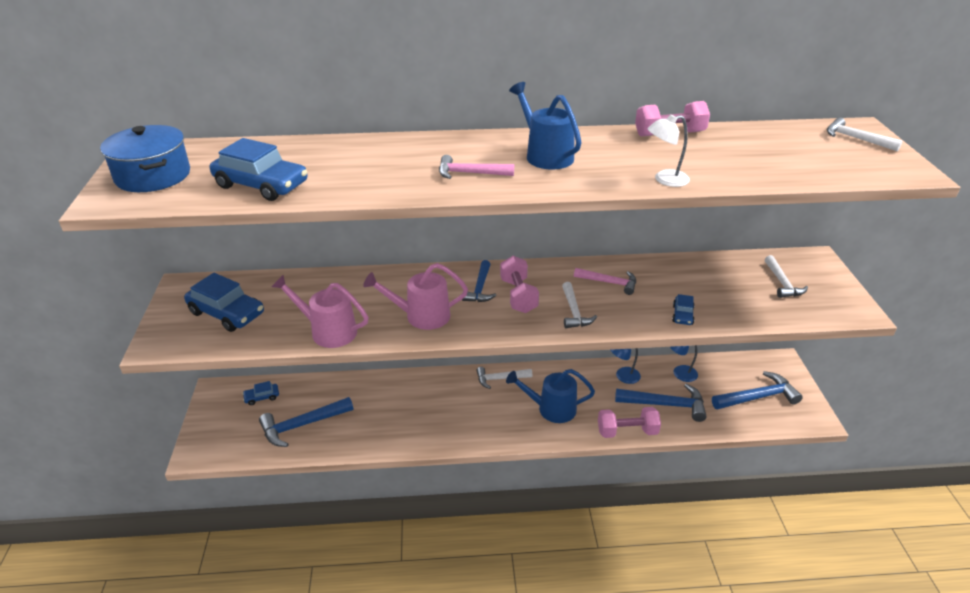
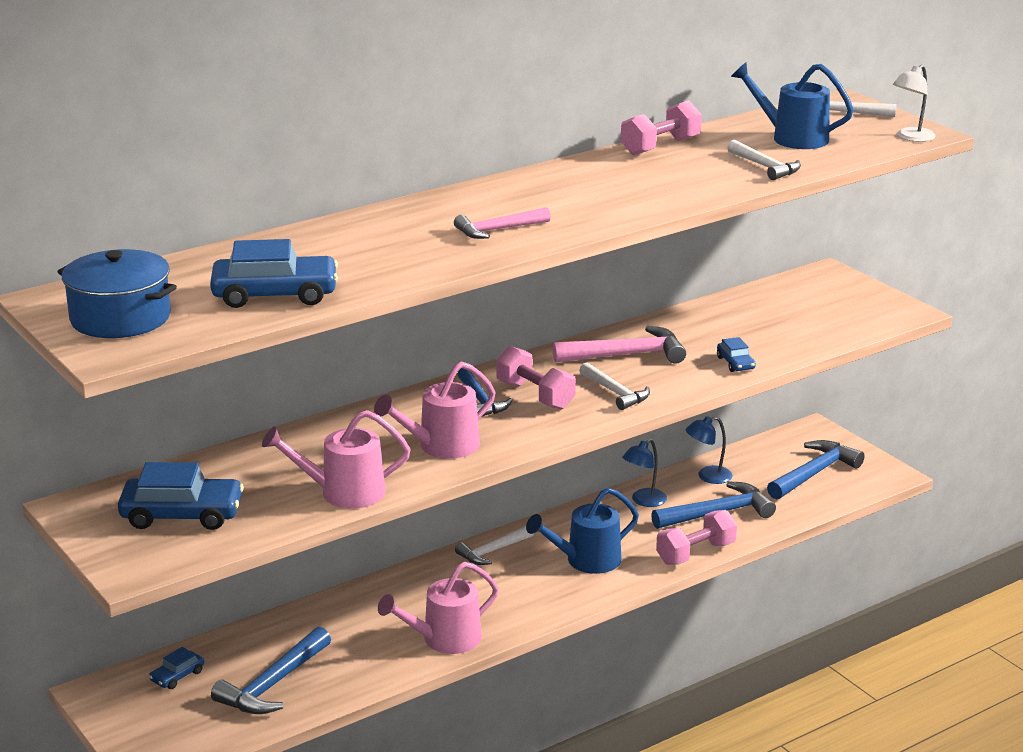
camera: 30 degrees left, 10 degrees down
(420, 434) = (445, 639): none -> pink watering can
(545, 155) = (556, 195): blue watering can -> blue watering can (793, 138)
(609, 283) = (627, 355): pink hammer -> pink hammer, size x1.53
(665, 180) = (705, 191): white lamp -> white lamp (911, 138)
(782, 283) = (812, 306): white hammer -> white hammer (765, 167)

